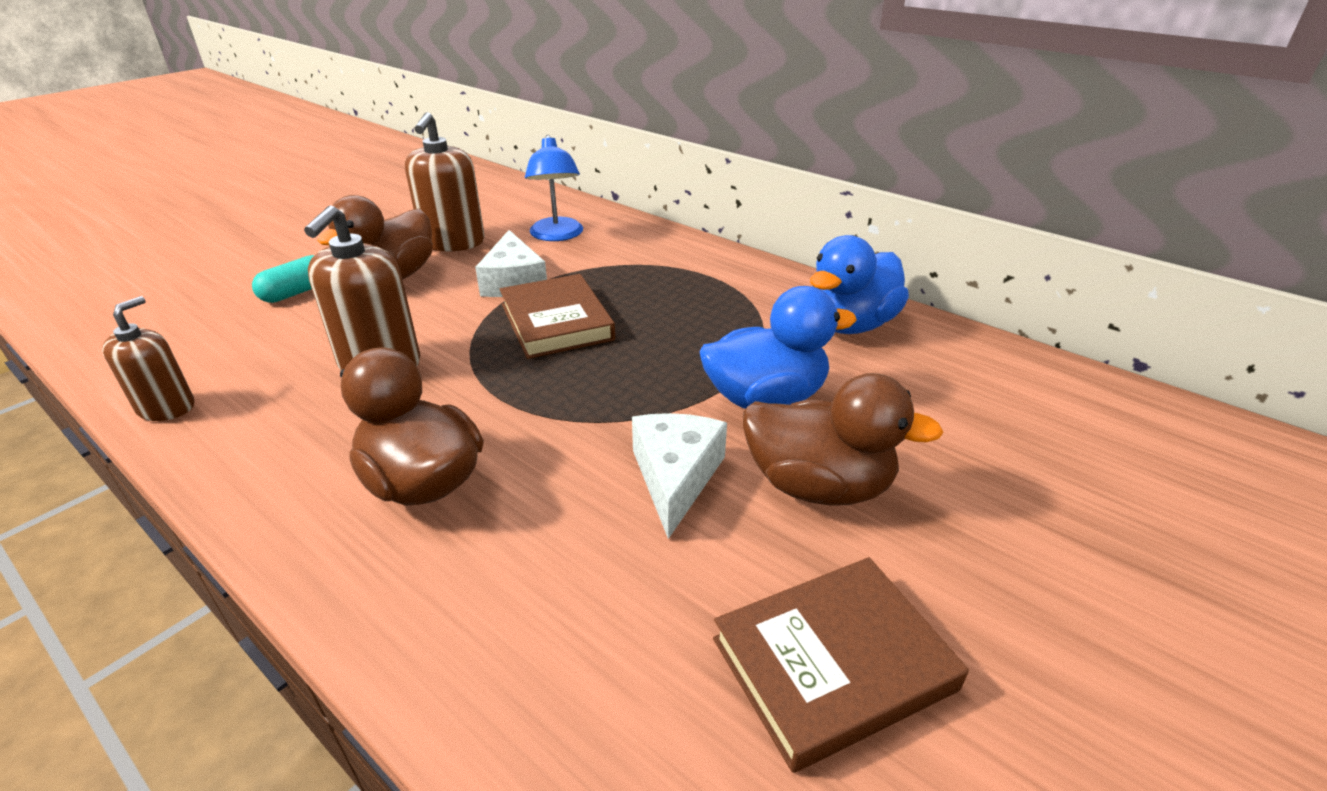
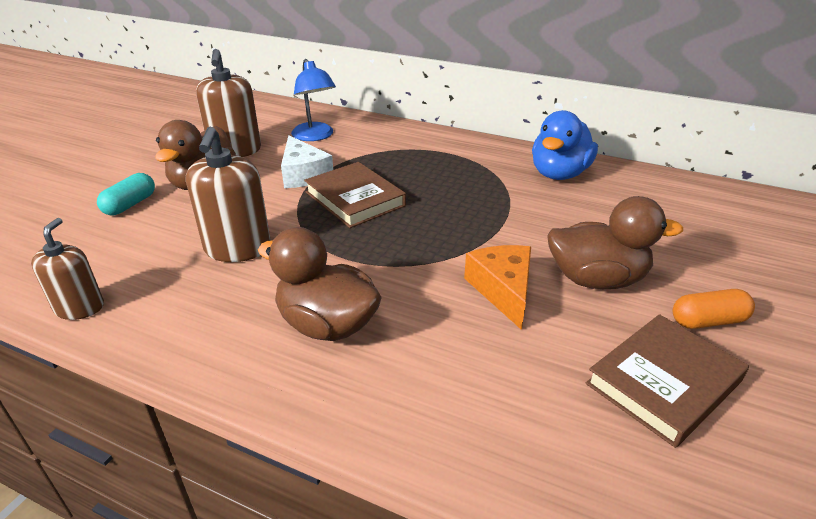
camera: 15 degrees left, 0 degrees up
(675, 477) = (503, 290): white cheese -> orange cheese
(765, 398) = (532, 230): blue duck -> none
(956, 582) = (708, 321): none -> orange capsule

